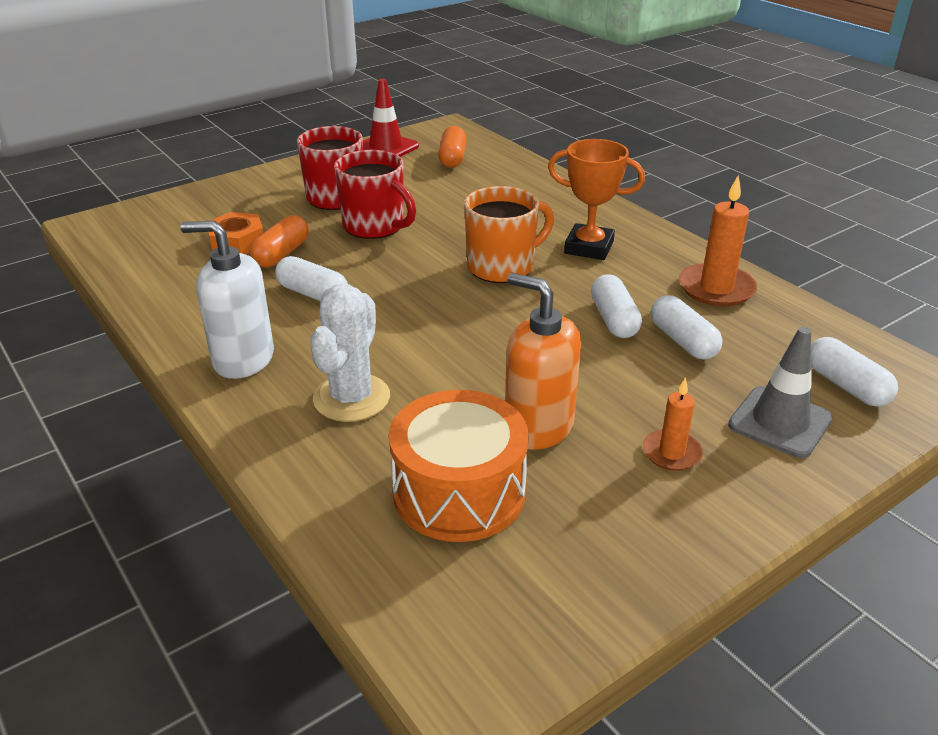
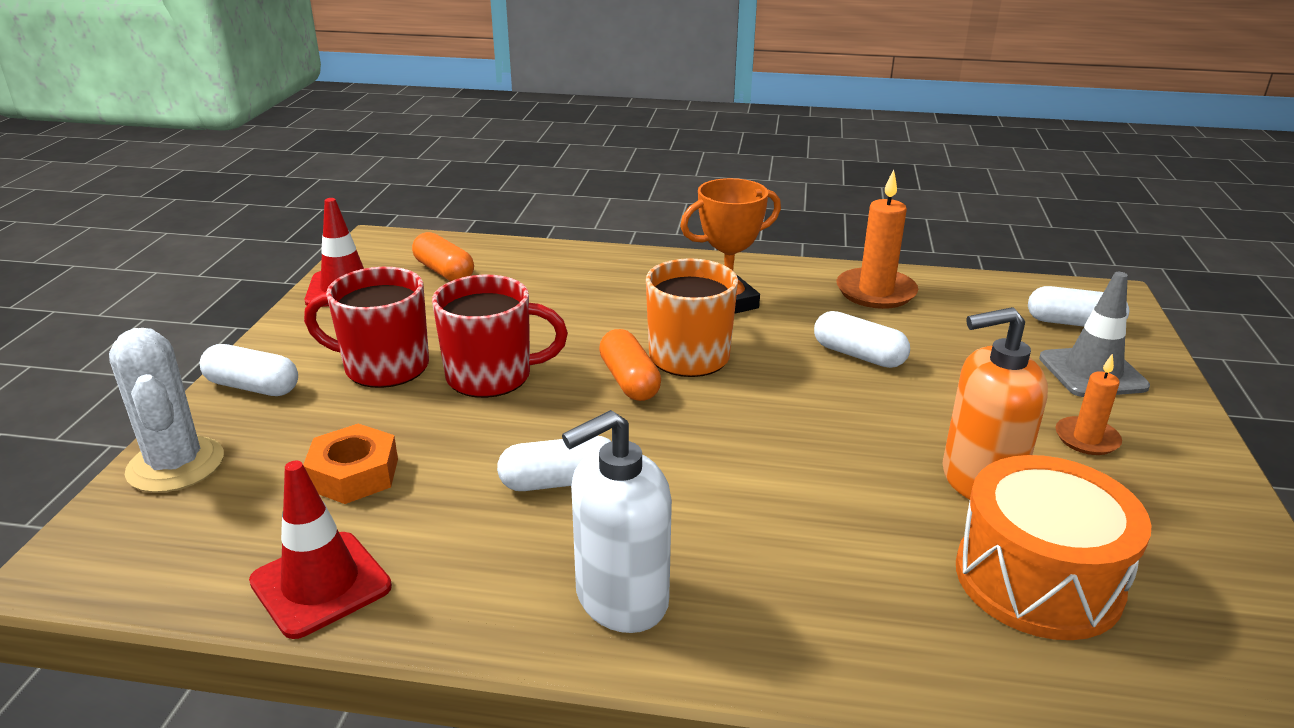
camera: 45 degrees left, 5 degrees down
(150, 281) = (321, 584): none -> red traffic cone
(281, 254) = (440, 459): orange capsule -> orange capsule (629, 381)
(351, 398) = (800, 561): white cactus -> white cactus (176, 465)
(682, 341) = (932, 346): white capsule -> white capsule (252, 387)

